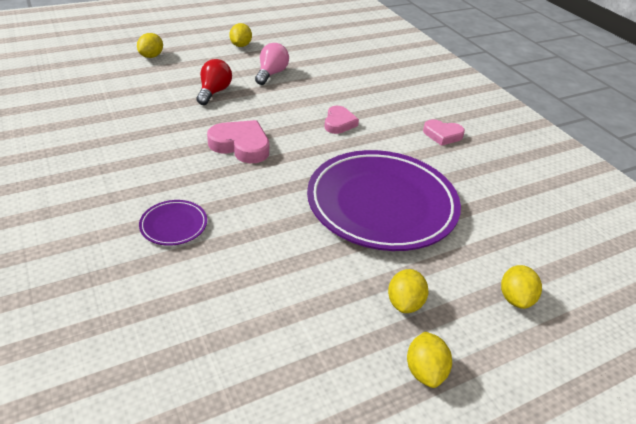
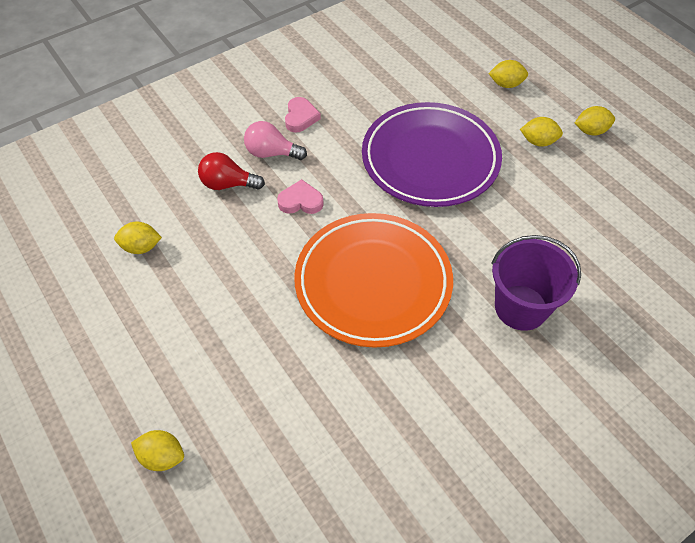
camera: 95 degrees left, 15 degrees up
(174, 225) = (521, 307): purple plate -> purple bucket
(214, 92) = (259, 339): red light bulb -> red light bulb (228, 184)
(241, 45) = (106, 341): yellow lemon -> yellow lemon (141, 247)
(241, 145) = (373, 283): pink heart -> orange plate
(271, 74) = (193, 285): pink light bulb -> pink light bulb (271, 153)

